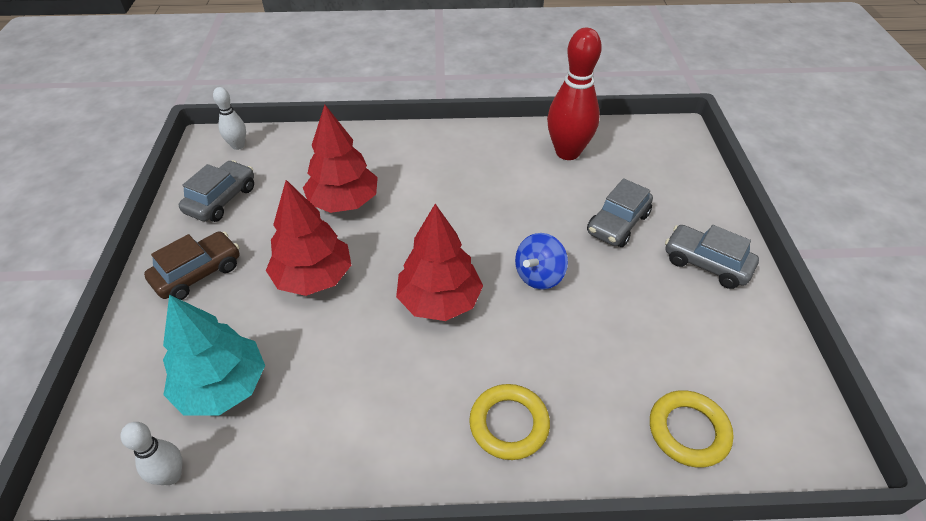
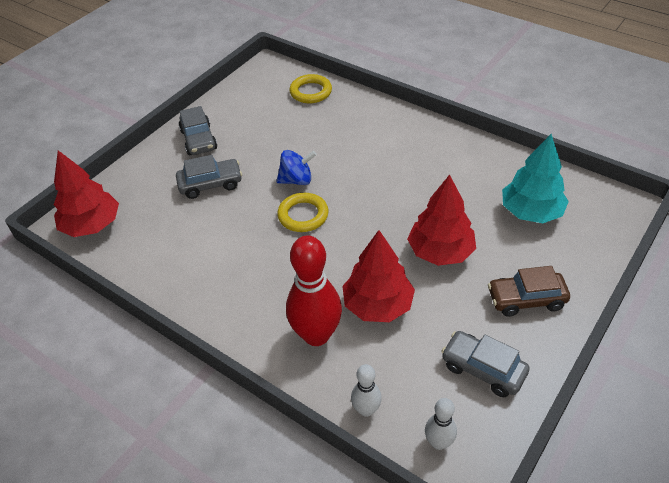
camera: 140 degrees left, 0 degrees up
(171, 475) = (571, 183): white bowling pin -> white bowling pin (366, 410)
(221, 200) = (483, 369): grey car -> grey car turned 60 degrees clockwise
(439, 301) = (369, 196): red tree -> red tree (92, 225)
(509, 424) = (387, 128): yellow ring -> yellow ring (303, 215)
(567, 152) = (165, 253): red bowling pin -> red bowling pin (316, 335)

